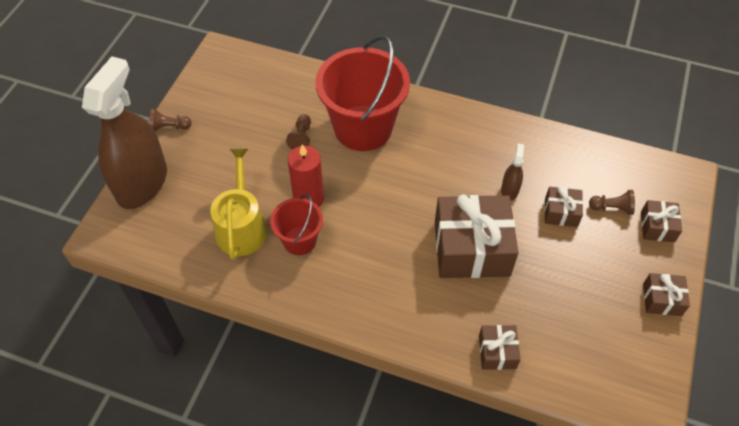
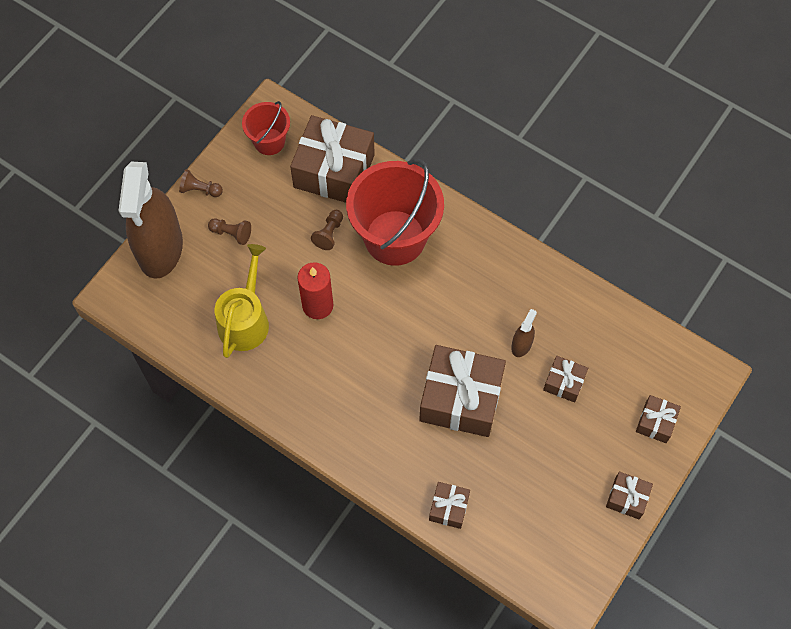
camera: 15 degrees right, 10 degrees up
(142, 183) = (160, 248): brown spray bottle -> brown spray bottle turned 150 degrees clockwise
(290, 87) = (334, 171): none -> brown gift
(299, 240) = (297, 348): red bucket -> red bucket (269, 141)
(612, 208) = (618, 390): brown pawn -> brown pawn (231, 233)

